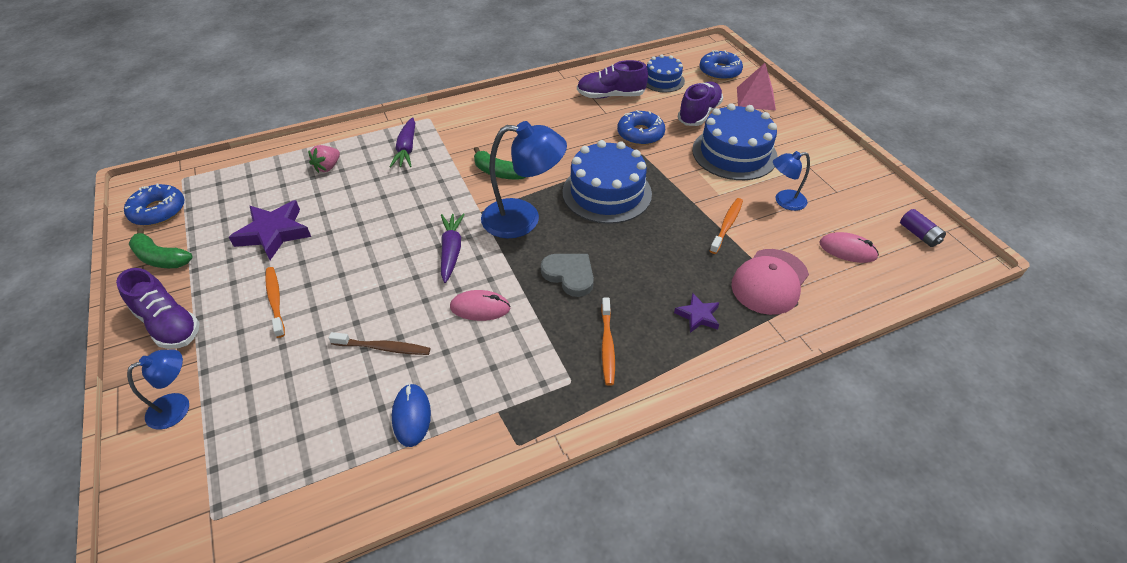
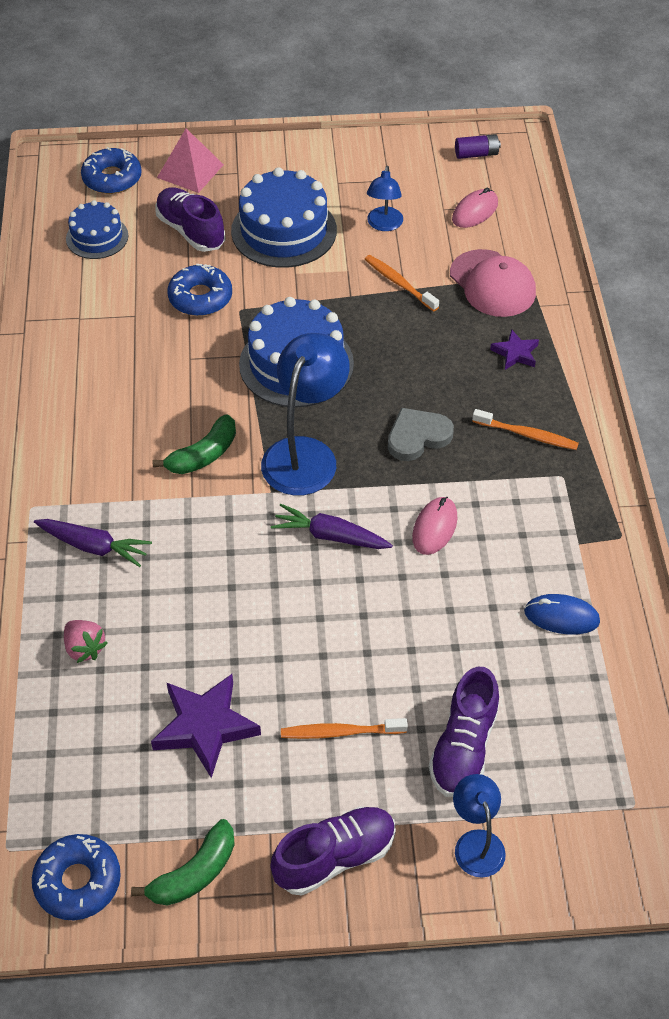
camera: 70 degrees left, 5 degrees up
(383, 348) = (460, 628): brown toothbrush -> none
(610, 96) = (100, 298): purple shoe -> purple shoe (463, 747)

